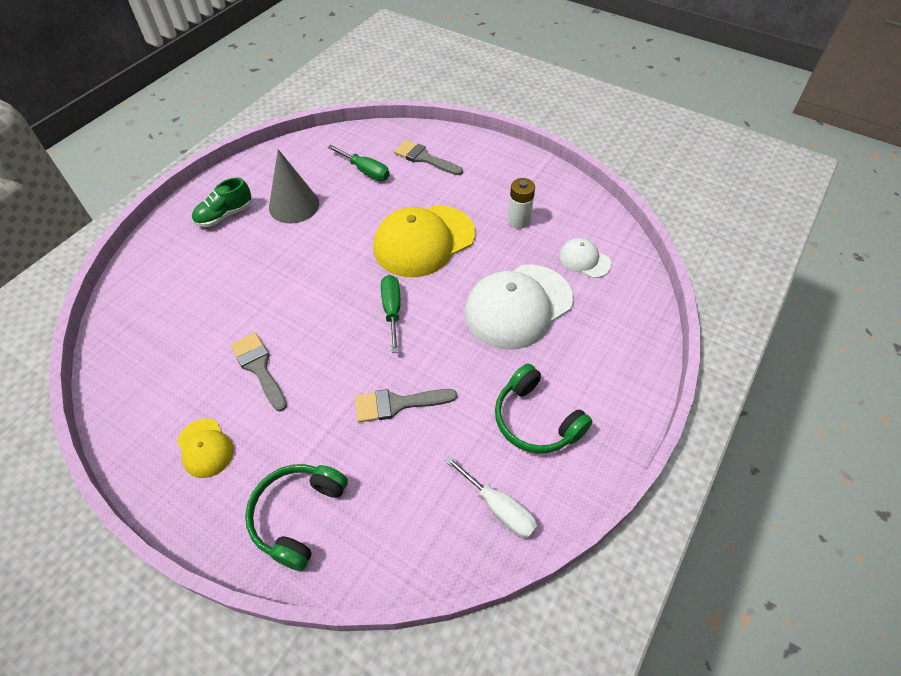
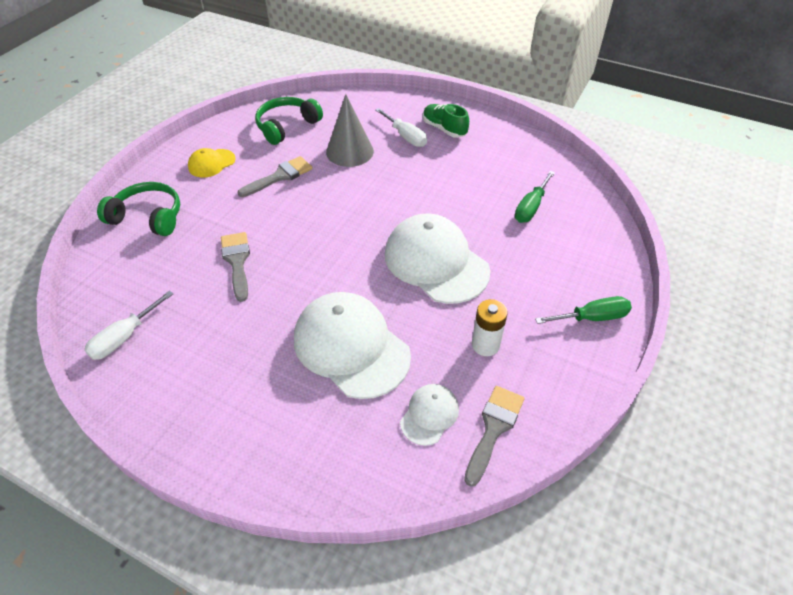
camera: 85 degrees right, 5 degrees down
(225, 248) = (405, 136): none -> white screwdriver
(294, 205) = (466, 166): grey cone -> grey cone (349, 151)
(392, 310) = (341, 247): green screwdriver -> green screwdriver (592, 318)
(424, 158) = (569, 251): grey brush -> grey brush (493, 428)
(424, 241) = (436, 262): yellow cap -> white cap
(535, 420) = (208, 364): green headphones -> green headphones (287, 126)

